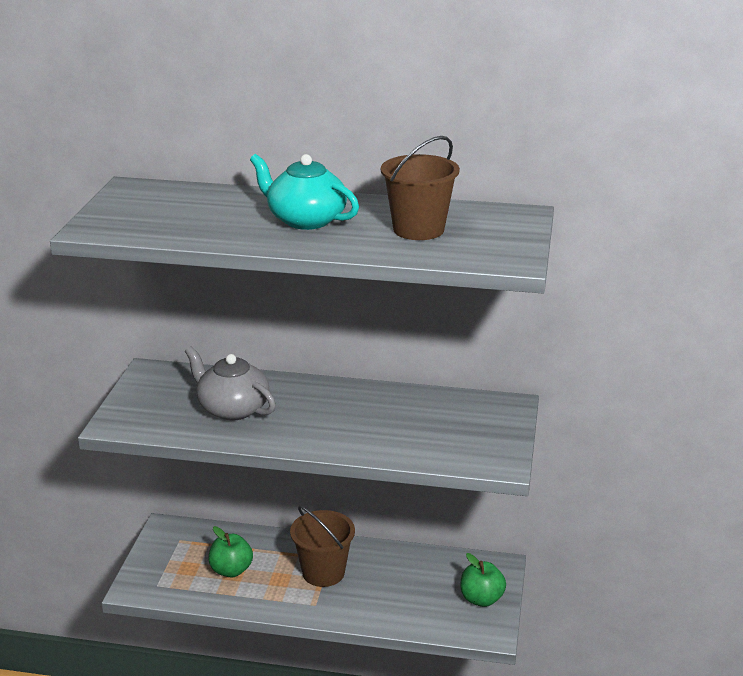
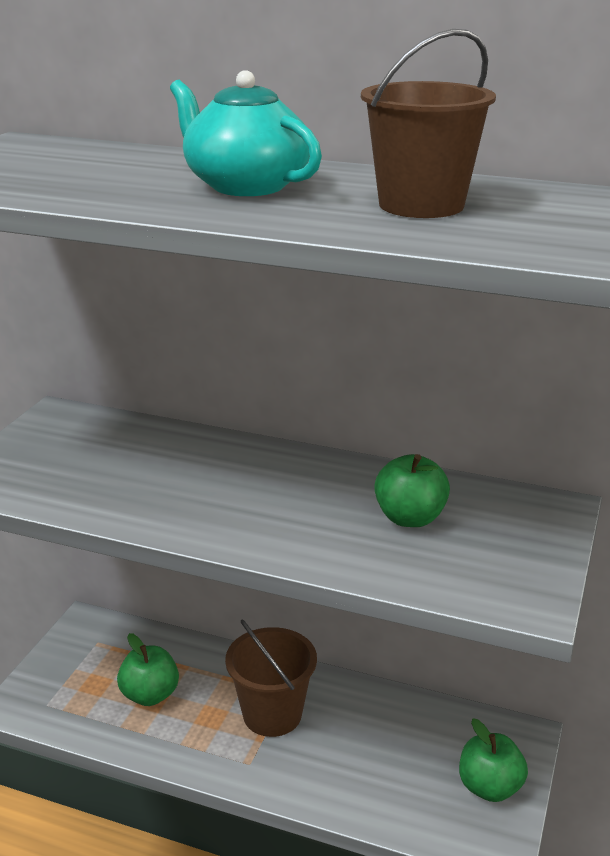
camera: 10 degrees right, 0 degrees up
(232, 408) = (145, 474): grey teapot -> none
(418, 420) = (410, 518): none -> green apple

